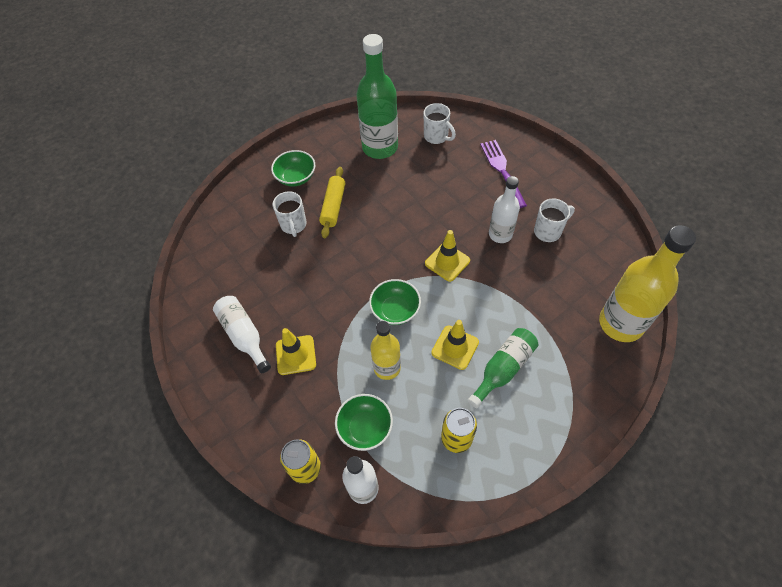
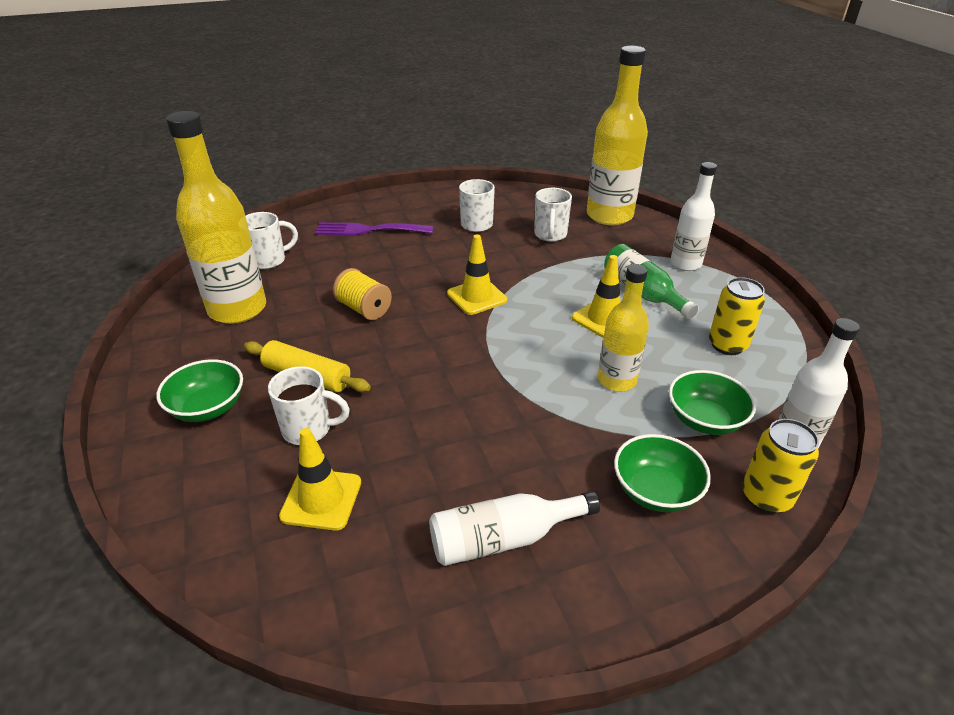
camera: 75 degrees left, 20 degrees down
(296, 355) = (566, 473): yellow traffic cone -> yellow traffic cone (321, 499)
(380, 147) = (237, 309): green bottle -> yellow bottle
(395, 310) = (529, 354): green bowl -> green bowl (655, 491)
(406, 206) = (364, 309): none -> yellow spool
(500, 234) = (460, 252): white bottle -> white bottle (685, 264)
(559, 286) = (550, 235): none -> white mug

